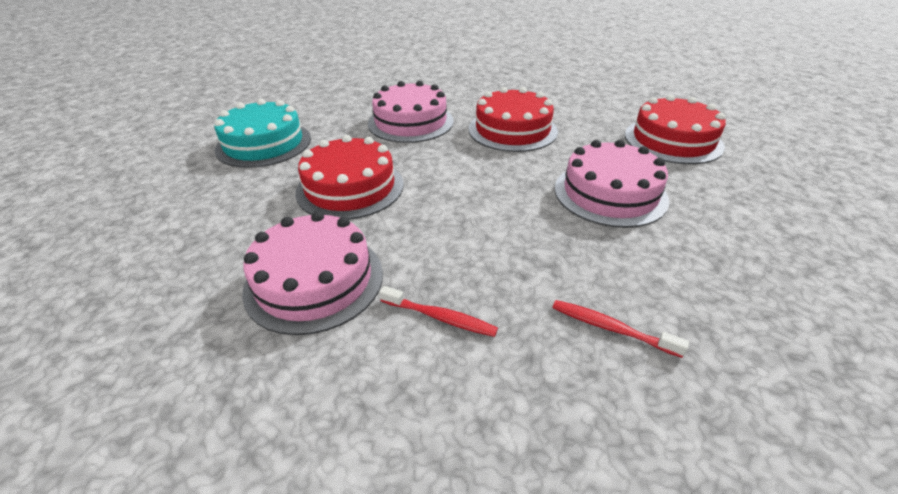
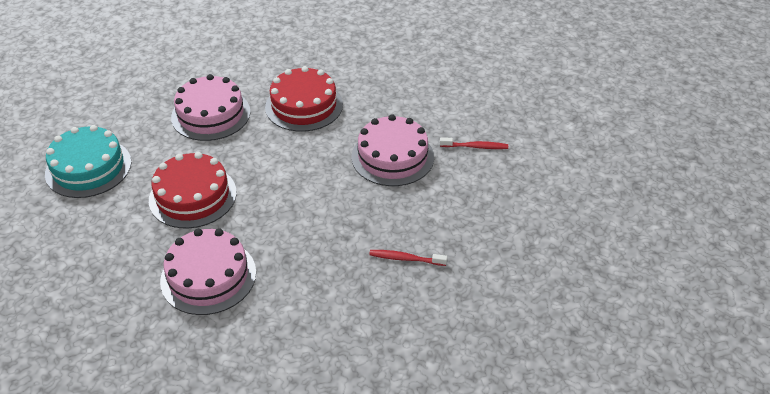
camera: 20 degrees left, 5 degrees up
(439, 317) = (302, 278): red toothbrush -> red toothbrush (475, 147)
(673, 140) = (434, 91): red cake -> none

